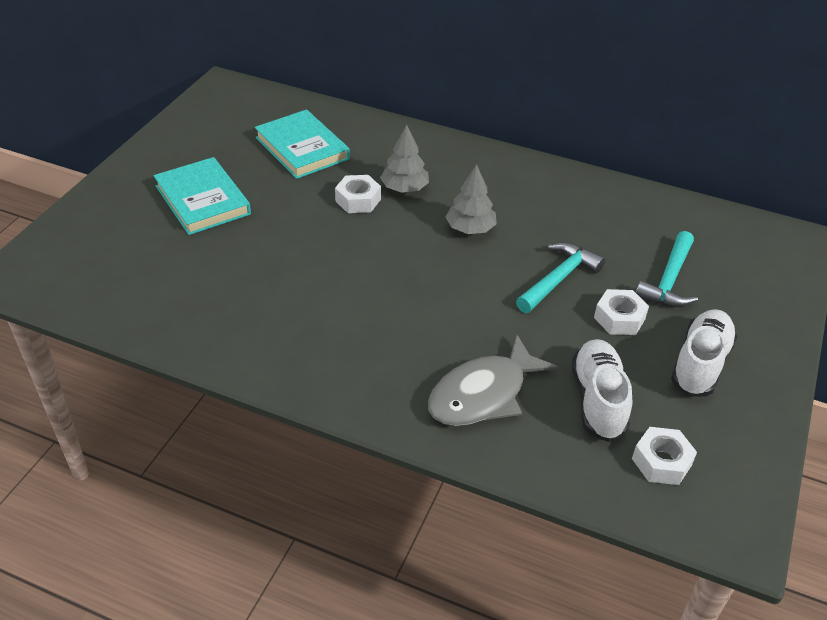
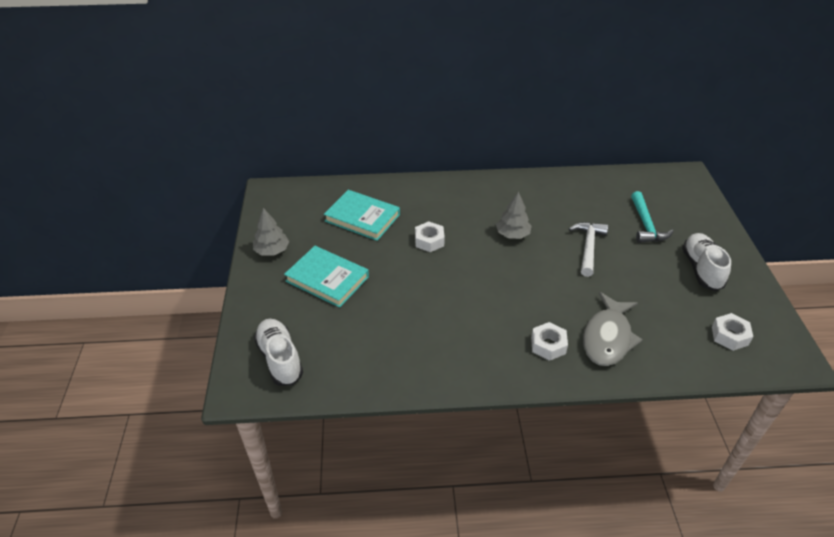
camera: 25 degrees left, 0 degrees up
(404, 188) = (451, 222): grey tree -> grey tree (272, 251)
(558, 279) = (588, 247): turquoise hammer -> white hammer
(598, 400) = (669, 314): white shoe -> white shoe (280, 359)
(619, 318) = (640, 259): white nut -> white nut (548, 345)

